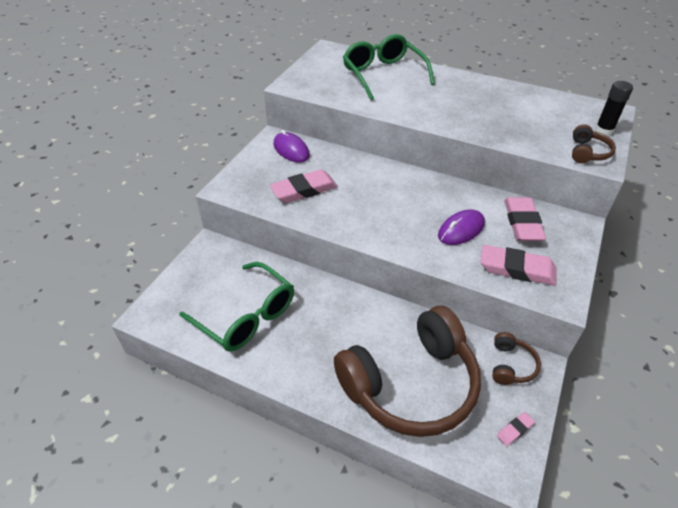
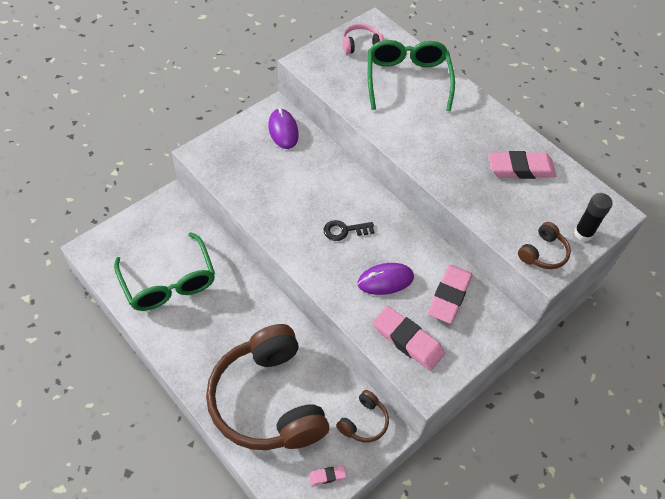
camera: 20 degrees right, 10 degrees up
(304, 190) = (269, 182): pink eraser -> pink eraser (520, 169)
(327, 63) = (361, 45): none -> pink headphones
(397, 204) = (344, 230): none -> black key
(411, 384) = (268, 401): brown headphones -> brown headphones turned 75 degrees clockwise

